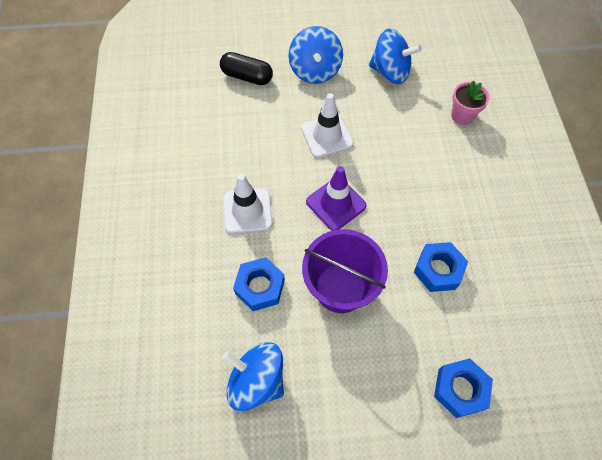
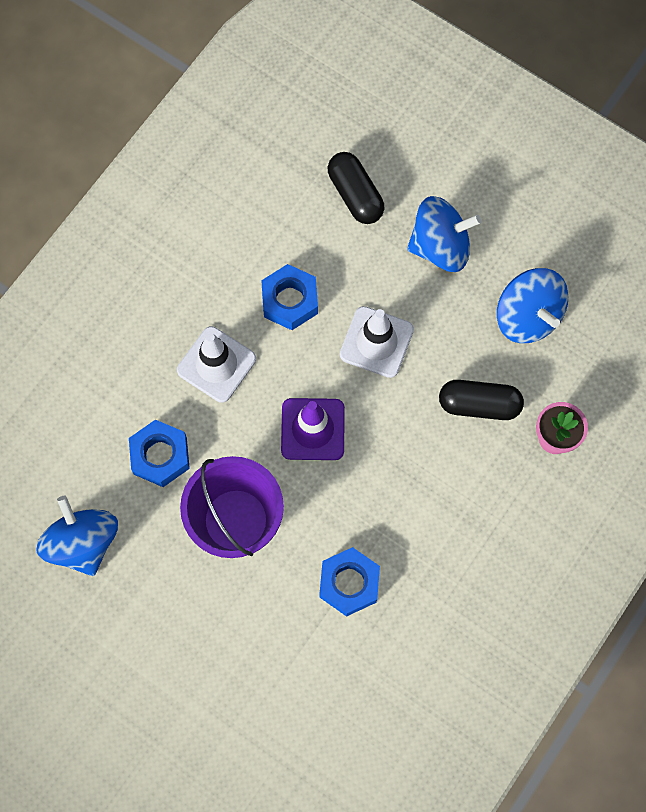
camera: 40 degrees right, 10 degrees up
(315, 71) = (440, 246): blue spinning top -> blue spinning top turned 135 degrees counterclockwise
(410, 127) = (479, 404): none -> black capsule
(460, 389) = (257, 706): blue nut -> blue nut (290, 301)

